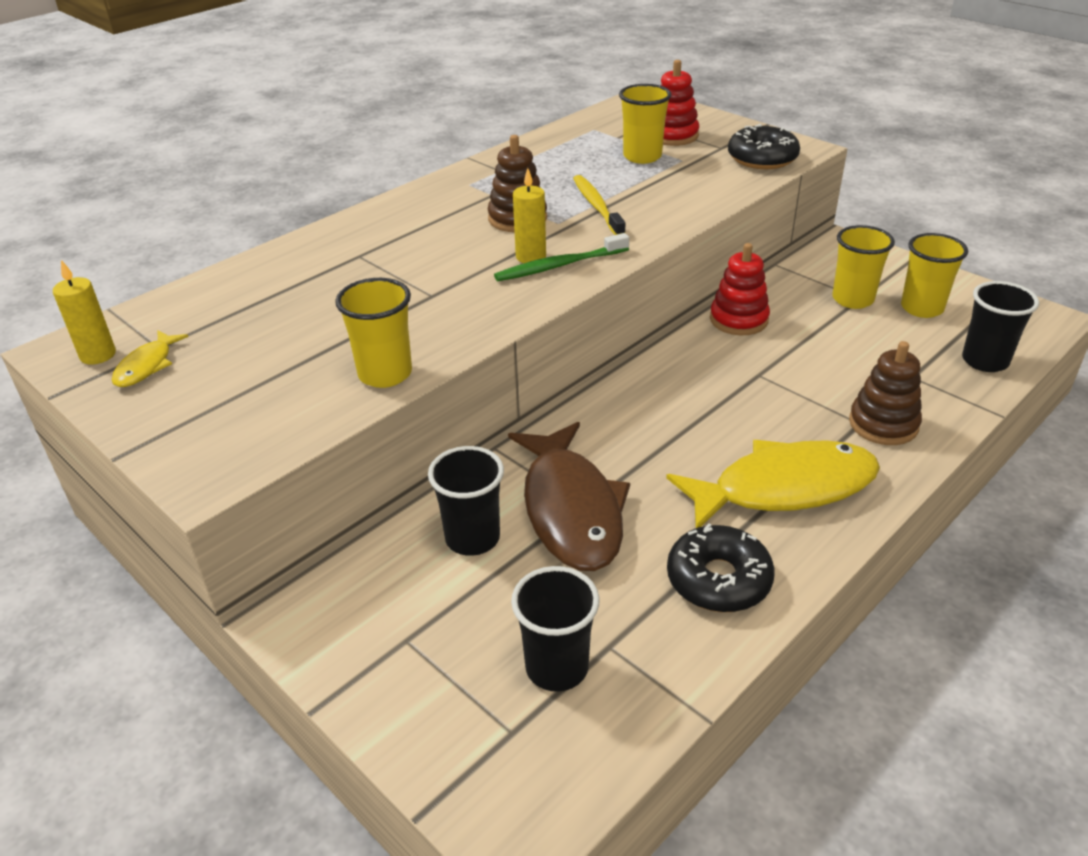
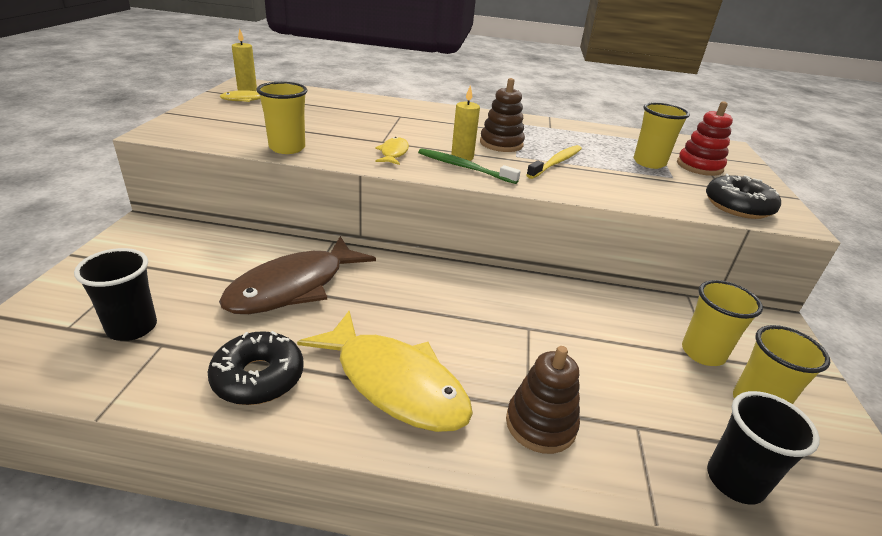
camera: 50 degrees right, 5 degrees down
(472, 538) = (241, 259): black cup -> none
(477, 299) = (393, 153): none -> yellow fish
(738, 320) = (586, 297): red stacking toy -> none

